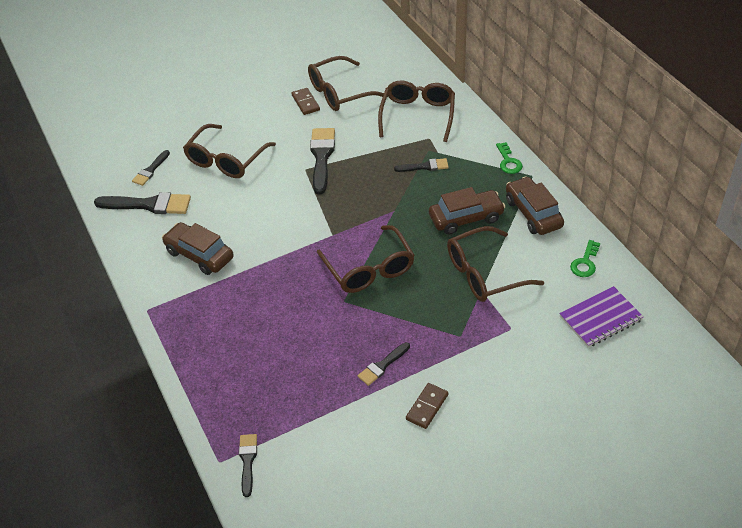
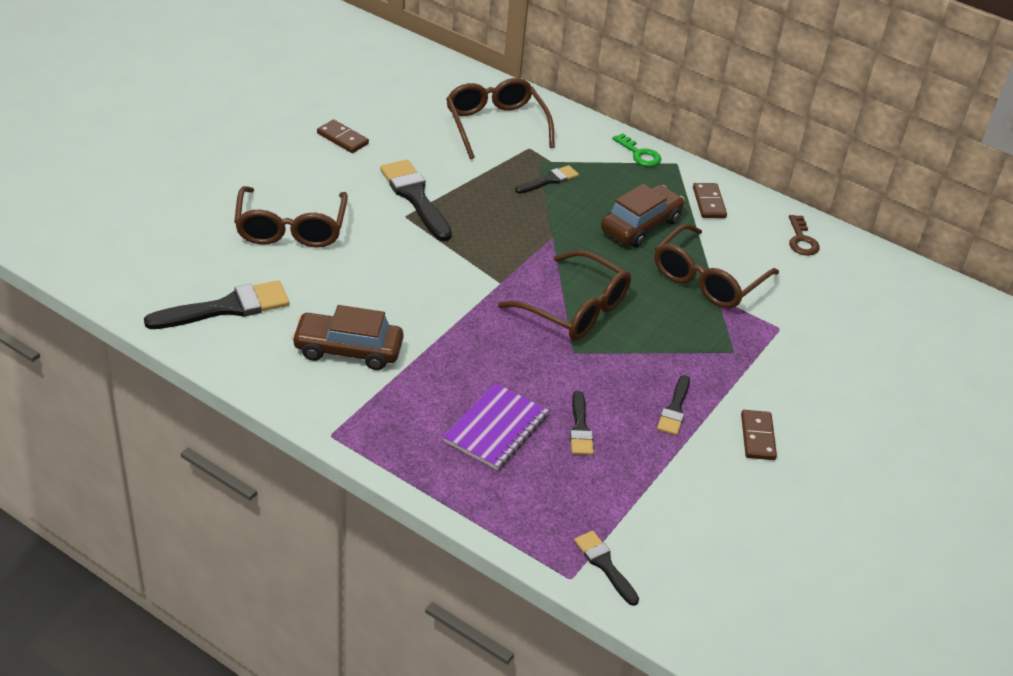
camera: 35 degrees left, 5 degrees down
(150, 170) = (193, 264): black brush -> black brush (580, 428)
(340, 92) = (378, 118): brown glasses -> none
(533, 213) = (708, 203): brown car -> brown domino
(585, 262) = (801, 240): green key -> brown key
(600, 318) = (860, 292): purple notebook -> purple notebook (496, 428)

